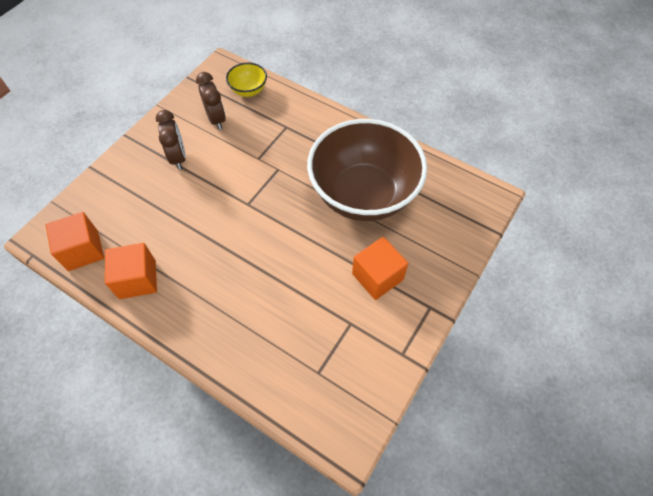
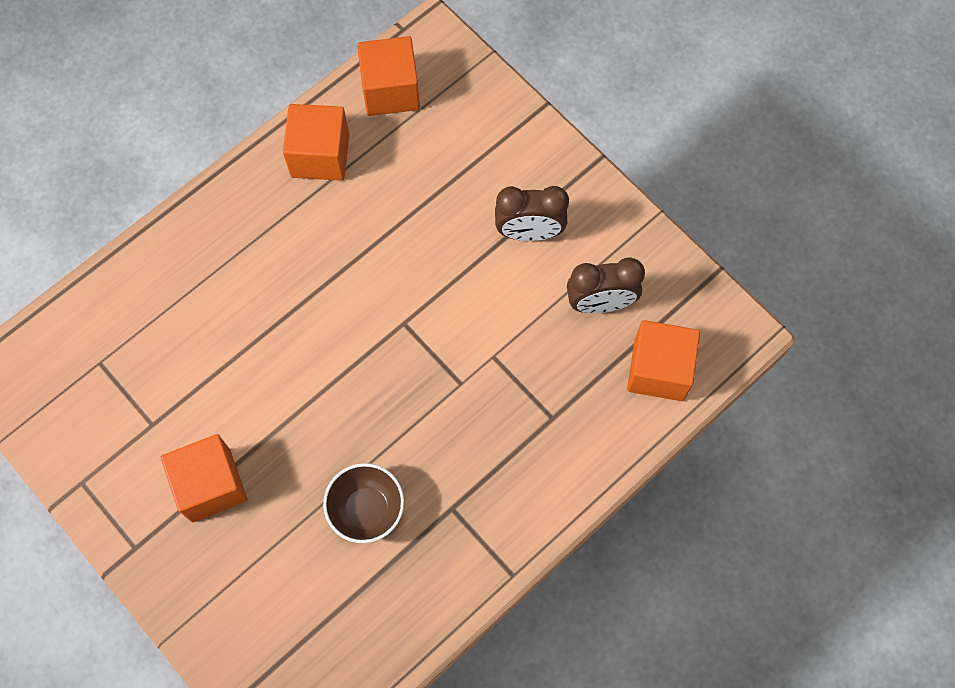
camera: 105 degrees right, 10 degrees up
(248, 90) = (658, 370): yellow bowl -> orange cube
(363, 195) = (366, 509): brown bowl -> brown bowl, size x0.41

